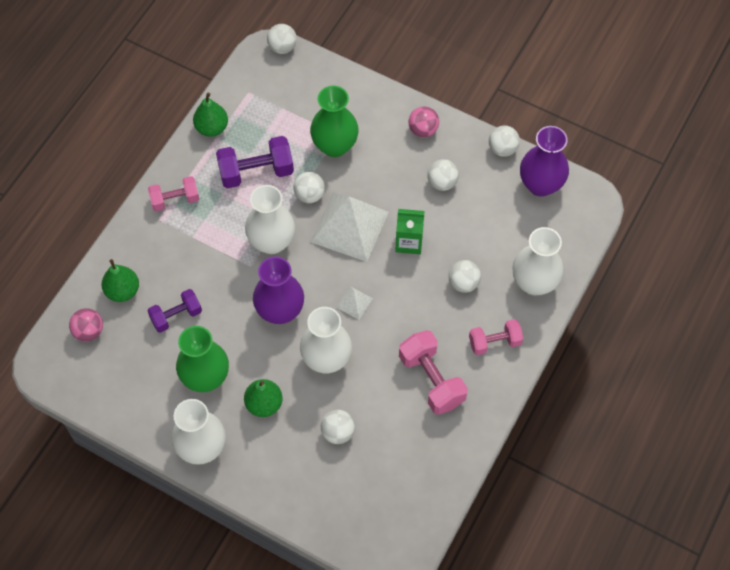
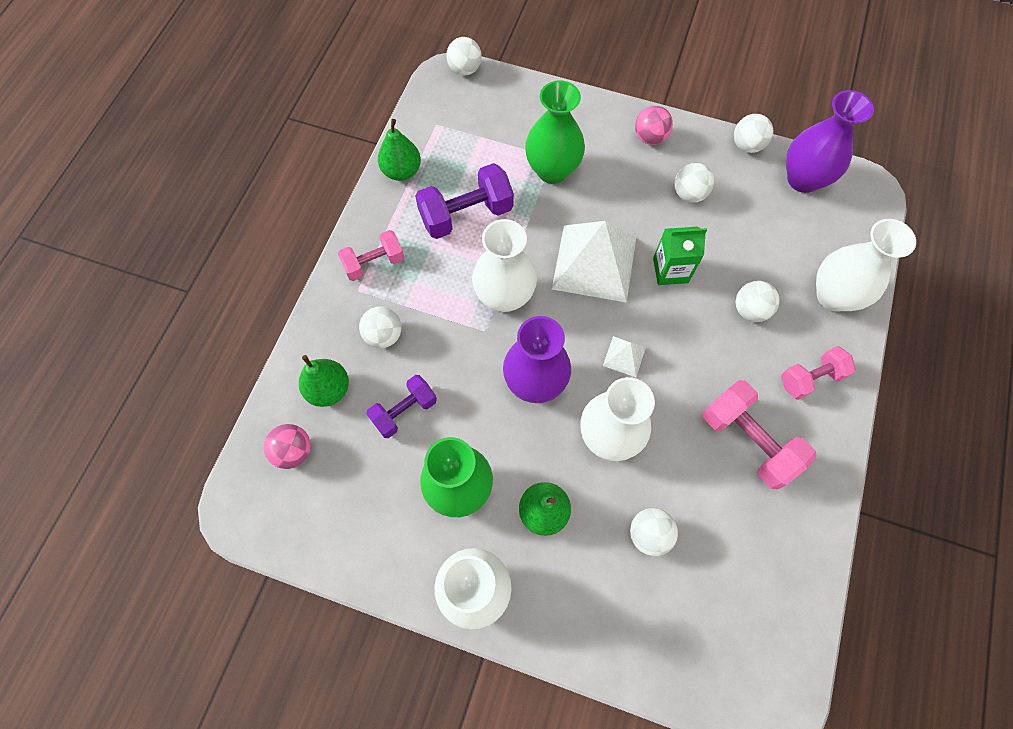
camera: 10 degrees left, 5 degrees up
(309, 195) = (537, 232): white ball -> white ball (384, 335)

